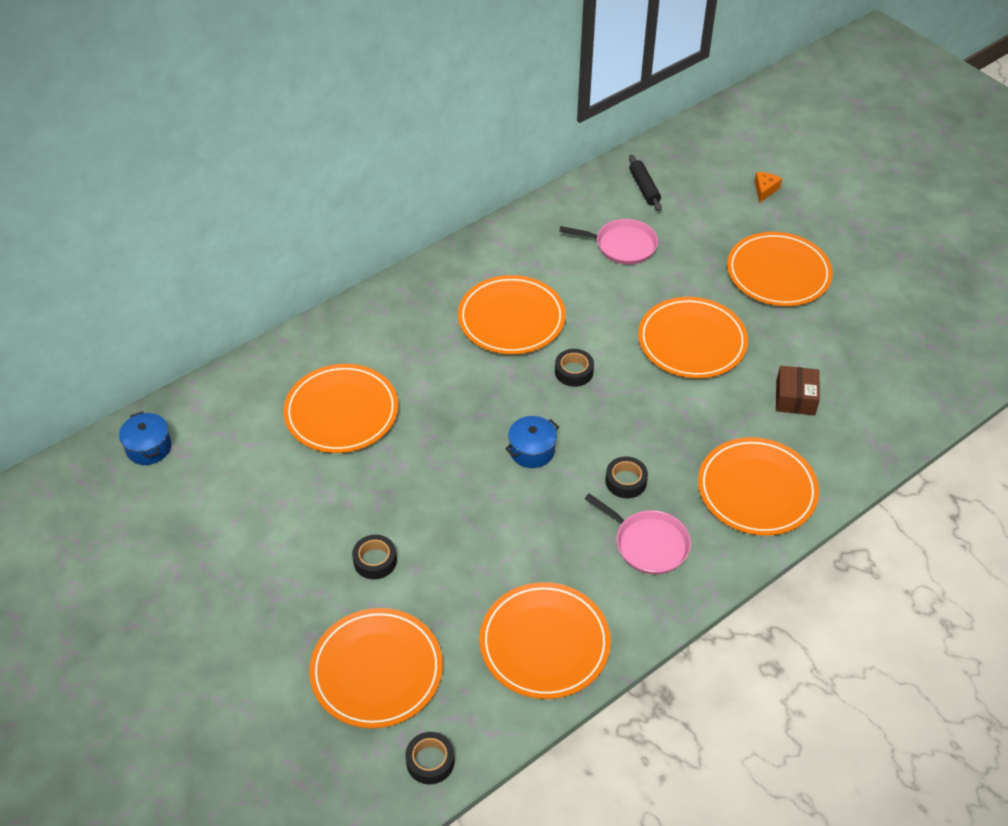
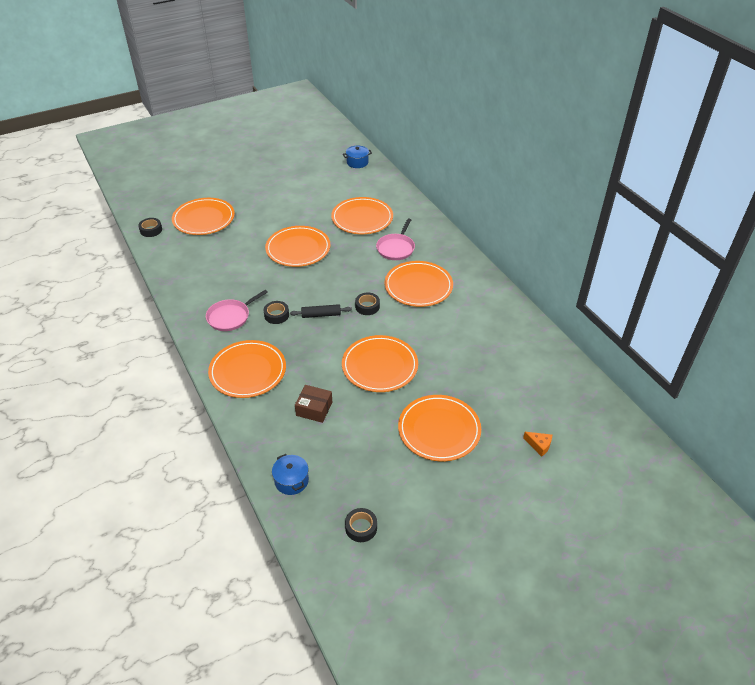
camera: 100 degrees right, 5 degrees down
(375, 561) = (263, 222): black tape -> black tape (361, 527)
(532, 450) = (312, 281): blue pot -> blue pot (291, 481)
(544, 643) = (190, 270): orange plate -> orange plate (298, 249)
(622, 245) = (480, 347): pink pan -> pink pan (396, 248)
(644, 188) = (543, 370): black rolling pin -> black rolling pin (321, 315)

